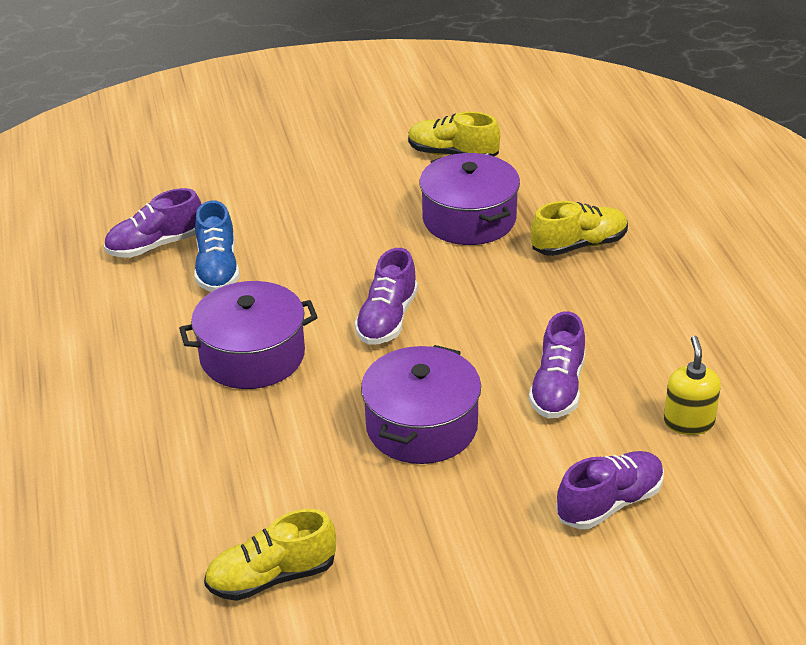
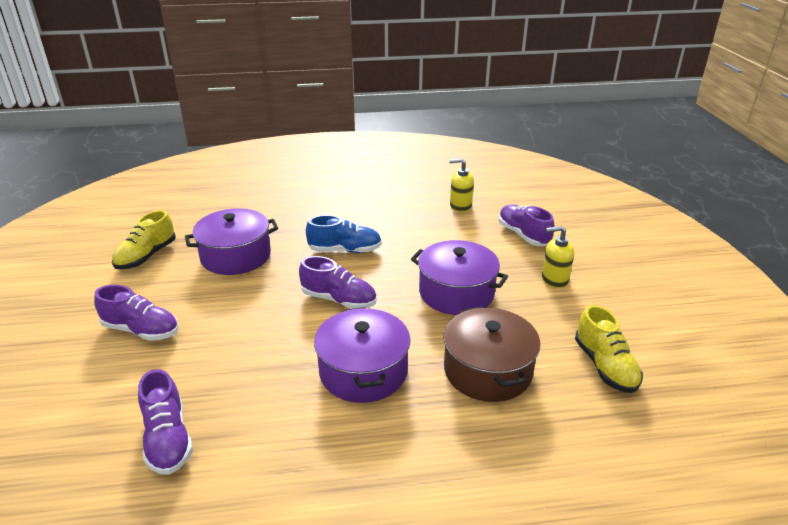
camera: 85 degrees left, 5 degrees down
(217, 269) = (231, 392): blue shoe -> blue shoe (345, 250)
(258, 460) = (487, 370): none -> brown pot
(478, 536) = (554, 279): none -> yellow soap dispenser
(558, 388) = (426, 240): purple shoe -> purple shoe (141, 330)
(579, 245) = (289, 219): yellow shoe -> none

